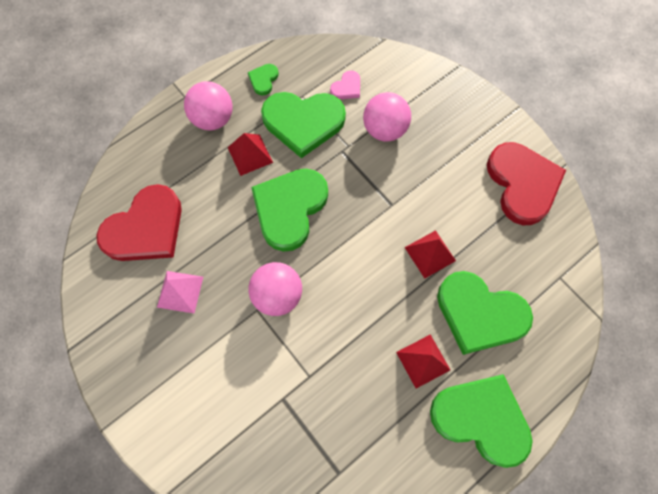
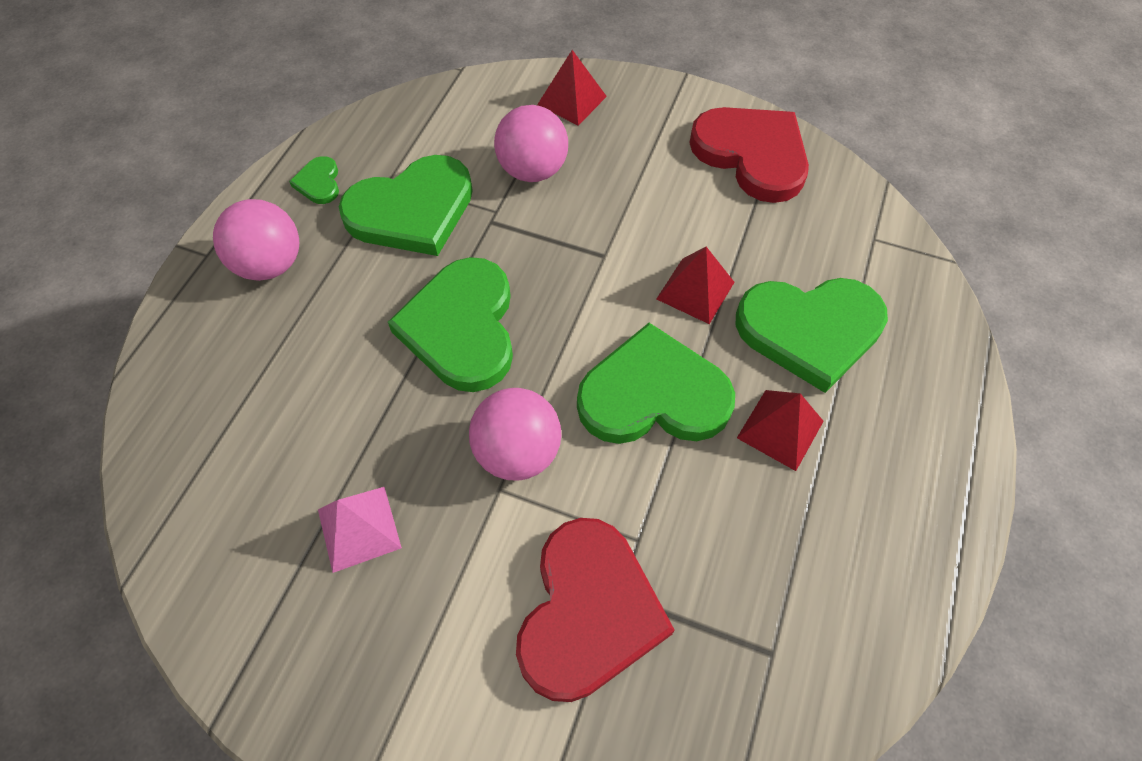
camera: 30 degrees left, 10 degrees down
(146, 228) = (246, 465): red heart -> red heart (588, 612)
(250, 155) = (357, 285): red pyramid -> red pyramid (572, 100)
(347, 87) = (447, 143): pink heart -> none
(481, 418) = (906, 461): green heart -> green heart (653, 395)

